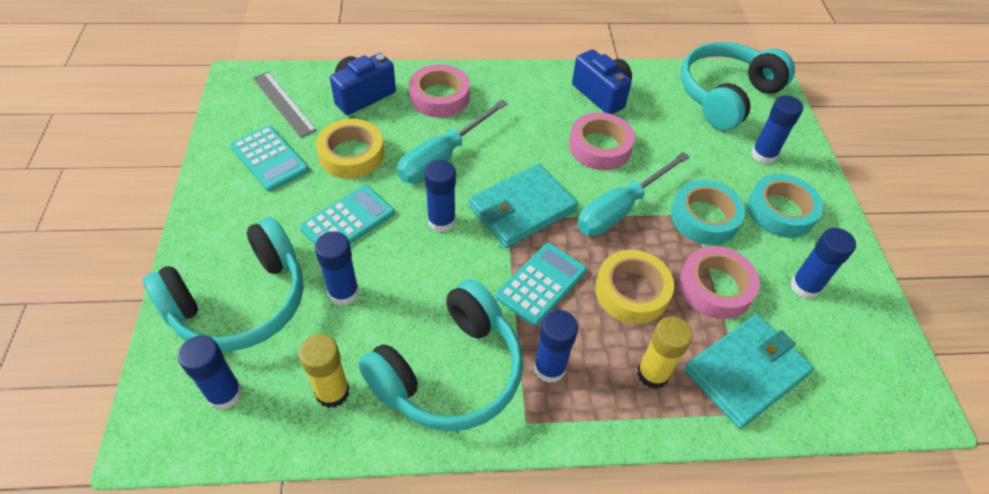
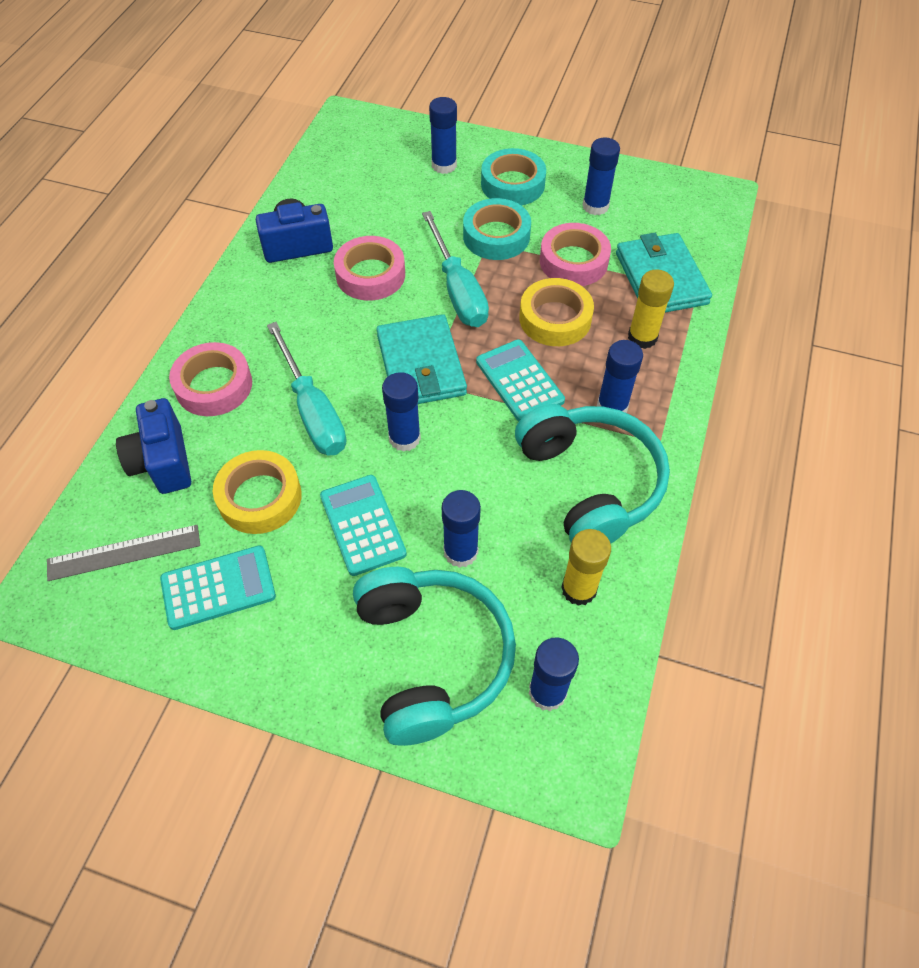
camera: 65 degrees left, 5 degrees up
(726, 95) = (355, 156): turquoise headphones -> none

